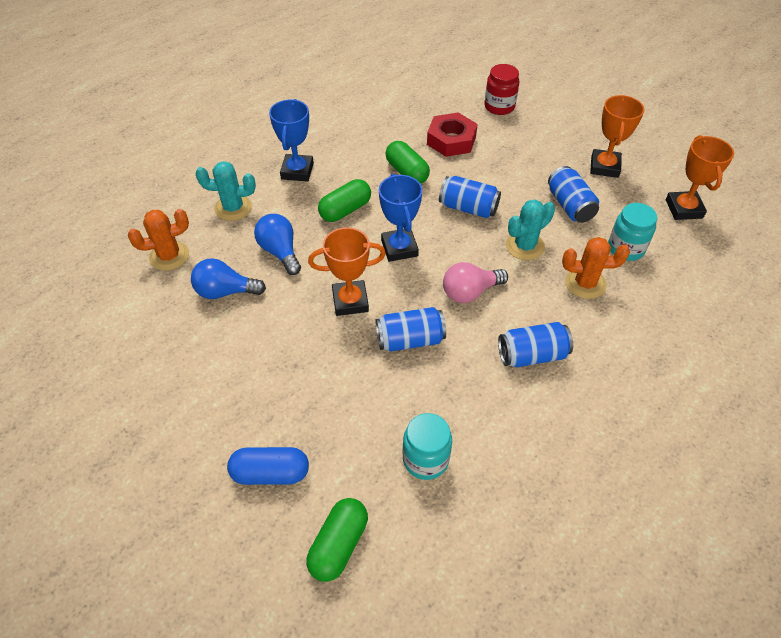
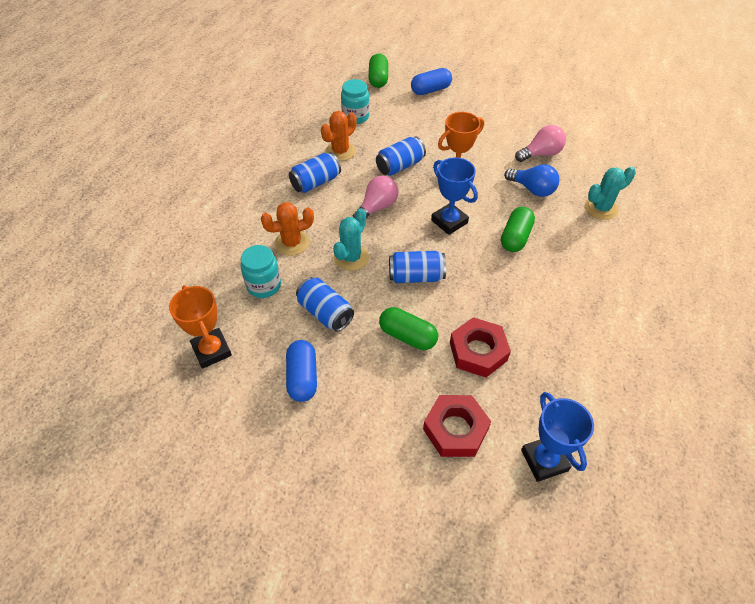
camera: 155 degrees right, 0 degrees up
(169, 256) = (602, 161): orange cactus -> orange cactus (340, 151)
(225, 291) = (540, 154): blue light bulb -> pink light bulb
(297, 171) = (588, 258): blue trophy -> blue trophy (544, 460)
(407, 172) = (494, 294): green capsule -> green capsule (407, 336)
(499, 107) = (455, 429): red jar -> red nut
(604, 167) = (302, 377): orange trophy -> blue capsule

